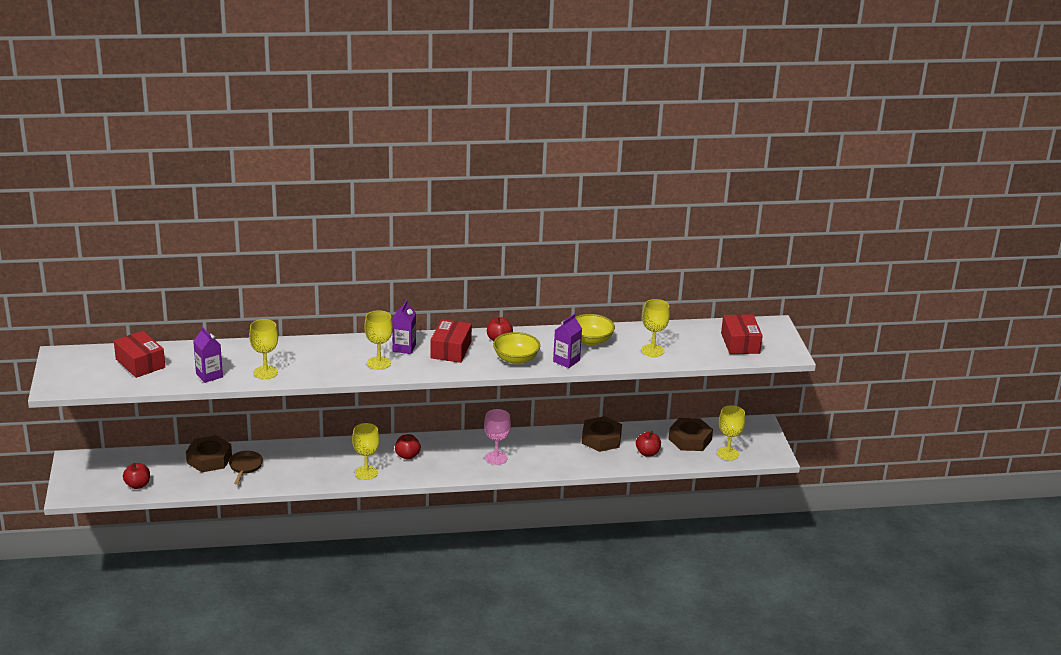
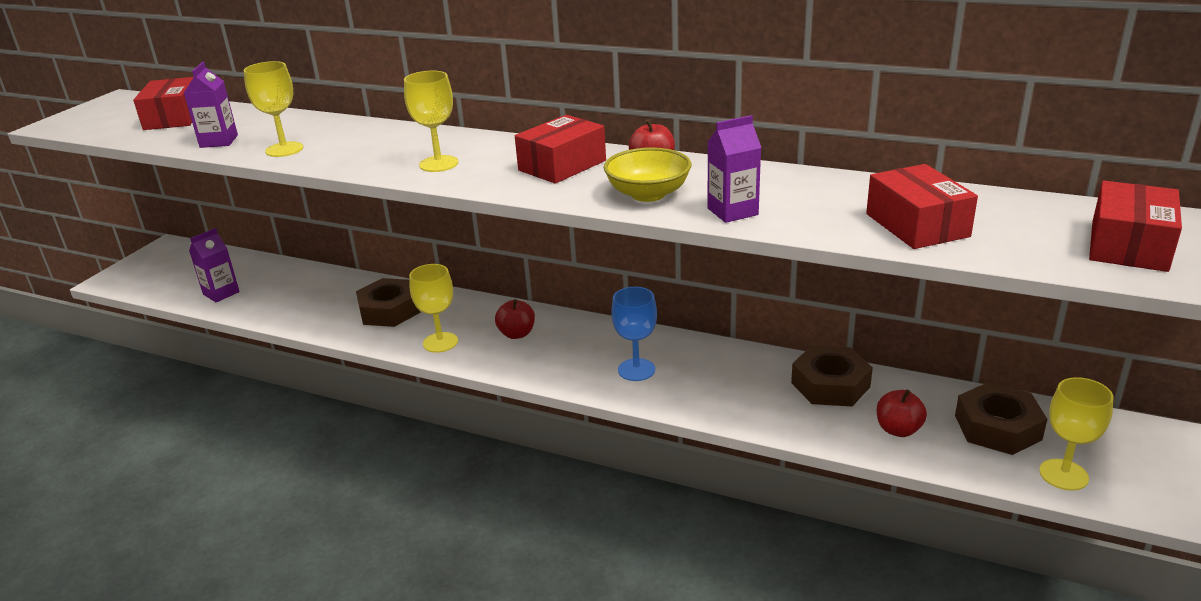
camera: 35 degrees right, 0 degrees up
(137, 485) = (183, 288): red apple -> none
(209, 459) = (289, 278): brown nut -> brown nut (389, 310)
(245, 467) = (313, 297): brown pan -> none
(404, 348) = (499, 152): purple carton -> purple carton (221, 293)
(496, 458) = (636, 370): pink goblet -> blue goblet
(590, 340) = (809, 190): yellow bowl -> none
(652, 350) = (917, 225): yellow goblet -> red box

